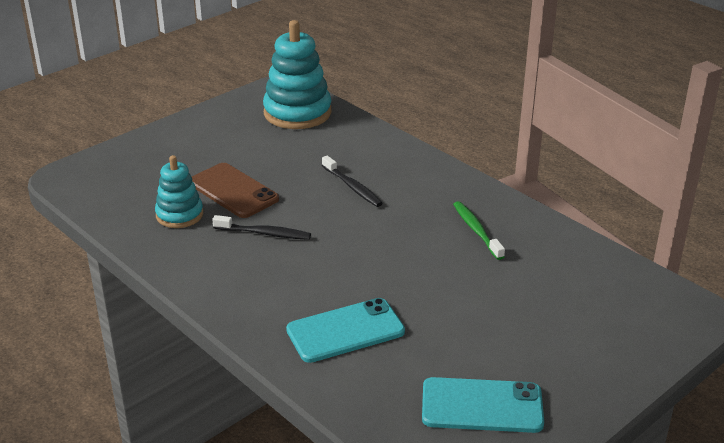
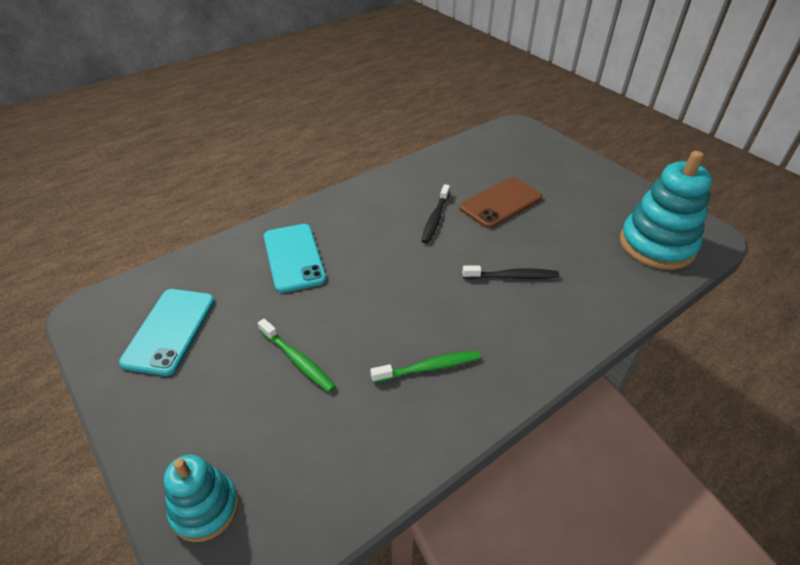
camera: 95 degrees right, 10 degrees up
(179, 215) = (464, 176): turquoise stacking toy -> turquoise stacking toy (205, 508)
(352, 187) = (512, 276): black toothbrush -> black toothbrush turned 150 degrees counterclockwise
(492, 305) = (297, 360): none -> green toothbrush

